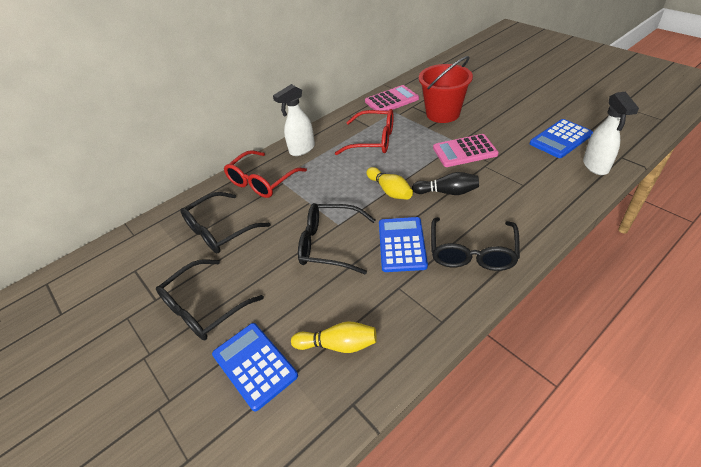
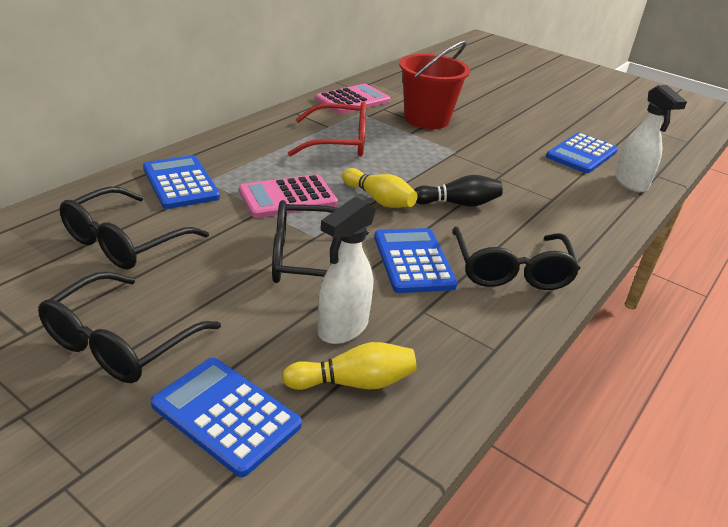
camera: 20 degrees left, 10 degrees down
(261, 182) = (180, 183): red glasses -> blue calculator
(301, 149) = (235, 147): white spray bottle -> white spray bottle (342, 328)
(464, 151) = (467, 160): pink calculator -> pink calculator (288, 197)

